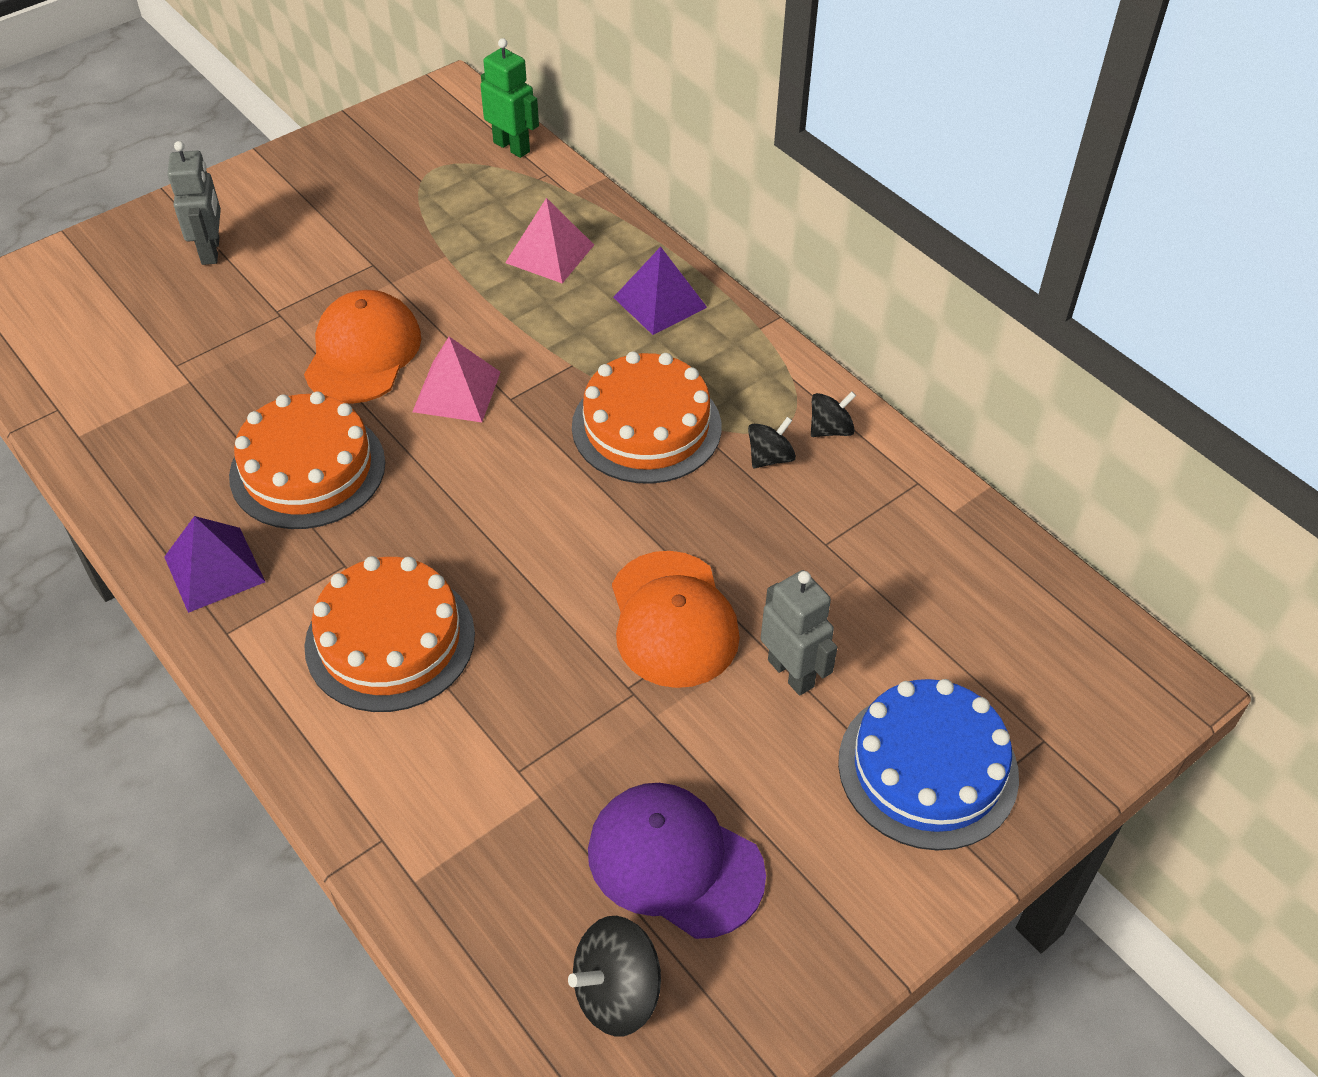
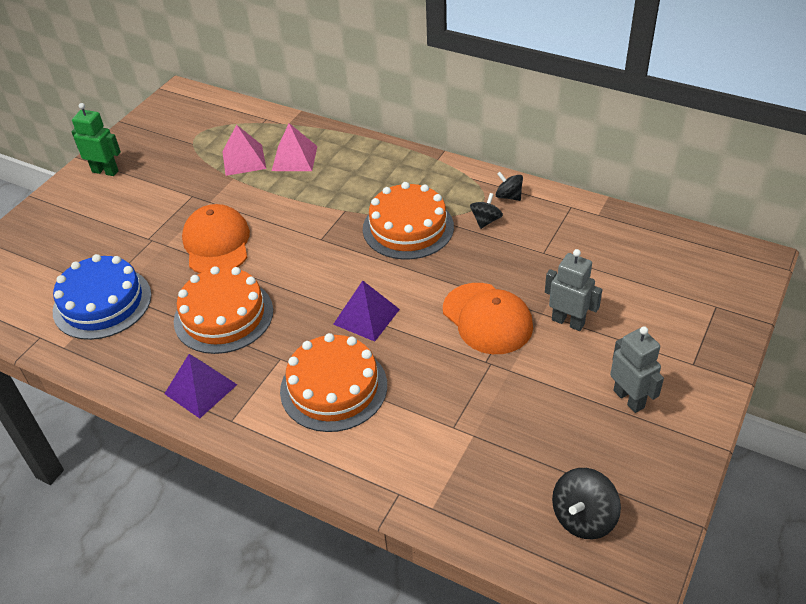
camera: 20 degrees left, 5 degrees down
(211, 251) = (85, 219): grey robot -> grey robot (629, 399)
(457, 391) = (287, 245): pink pyramid -> pink pyramid (244, 160)
(512, 147) = (236, 111): green robot -> green robot (105, 171)
(660, 302) = (374, 163): purple pyramid -> purple pyramid (366, 316)
(675, 862) = (570, 439): purple cap -> none
(830, 429) = (508, 196): black spinning top -> black spinning top turned 90 degrees counterclockwise
(928, 768) = (668, 341): blue cake -> blue cake (102, 303)

